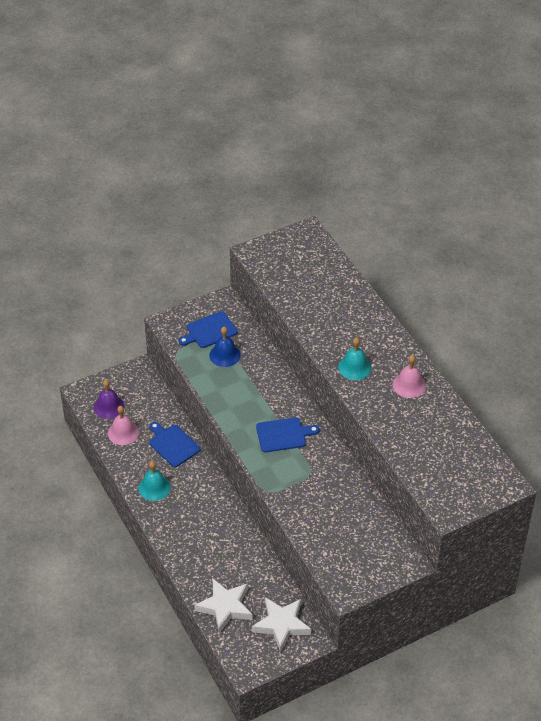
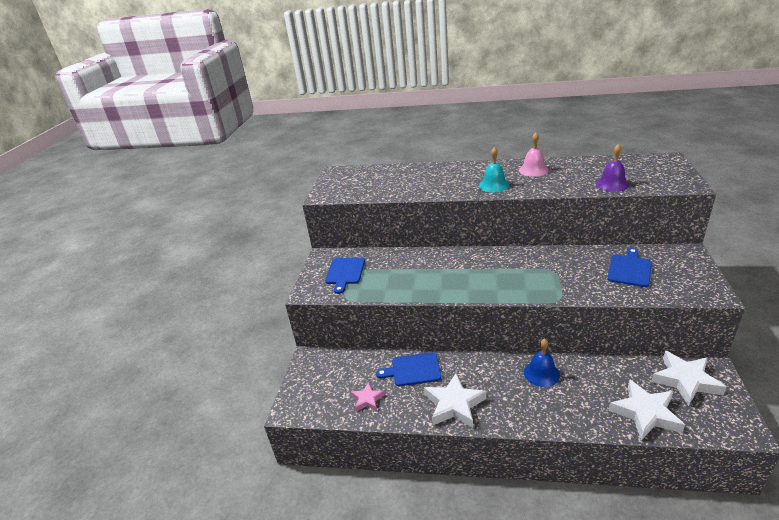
camera: 50 degrees left, 15 degrees down
(109, 407) = (327, 397): purple bell -> purple bell (612, 184)
(123, 432) = (367, 399): pink bell -> pink star
(154, 487) = (454, 404): turquoise bell -> white star
(225, 355) = (379, 273): blue bell -> blue bell (541, 373)
(283, 435) = (497, 271): blue cutting board -> blue cutting board (629, 269)

